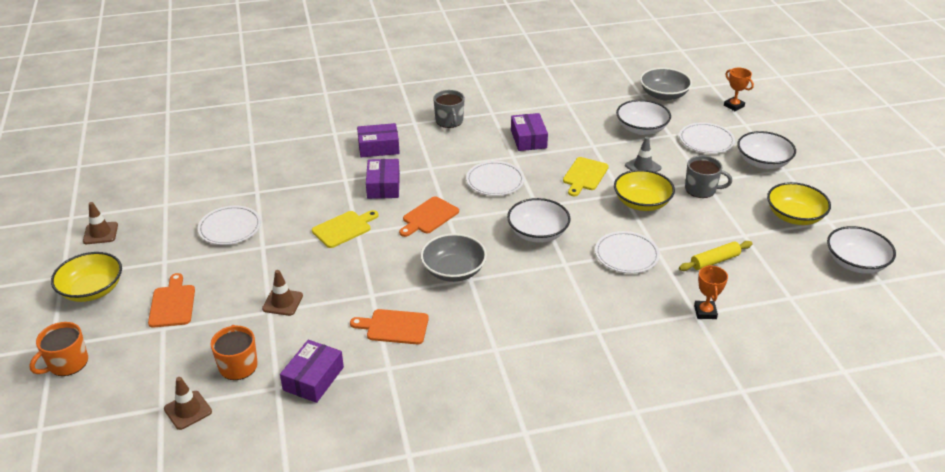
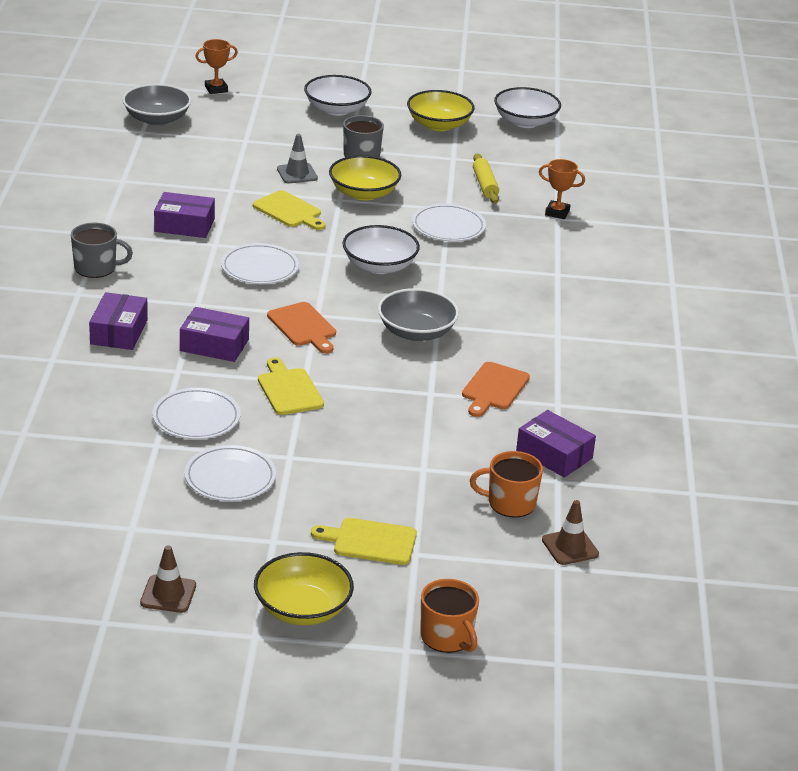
camera: 75 degrees left, 5 degrees down
(172, 304) = (370, 541): orange cutting board -> yellow cutting board
(282, 302) = (412, 457): brown traffic cone -> none
(641, 129) = (219, 152): white bowl -> none
(706, 141) = (273, 125): white plate -> white plate (196, 418)

